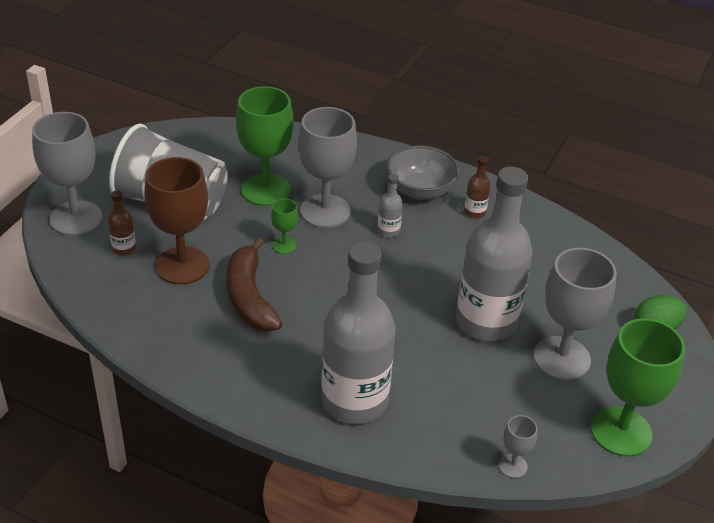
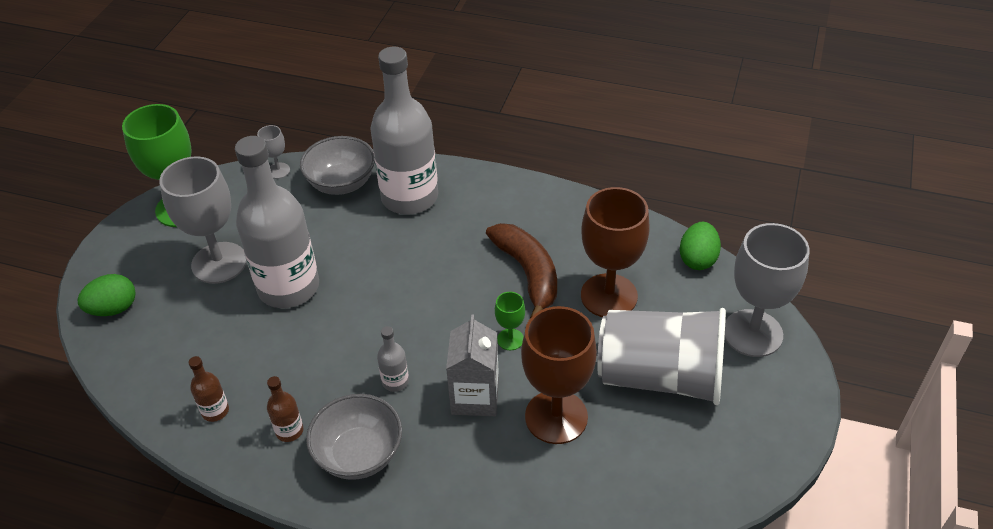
camera: 175 degrees right, 5 degrees up
(80, 284) = (697, 259): none -> green egg
(124, 249) = (678, 305): brown bottle -> brown bottle (215, 411)
(265, 190) = (556, 417): green goblet -> brown goblet
(325, 211) = (475, 397): grey goblet -> grey carton
(433, 433) = (341, 183): none -> grey bowl

